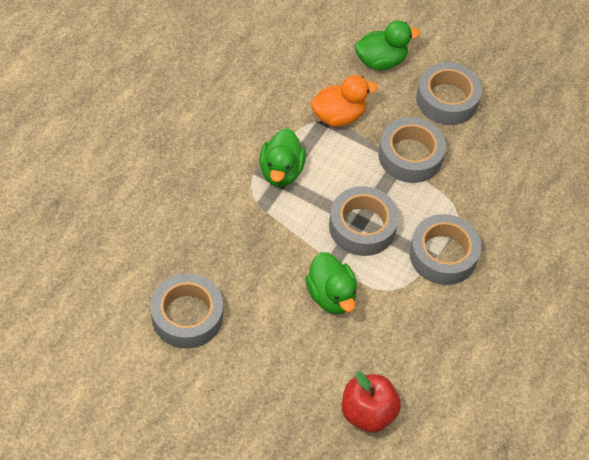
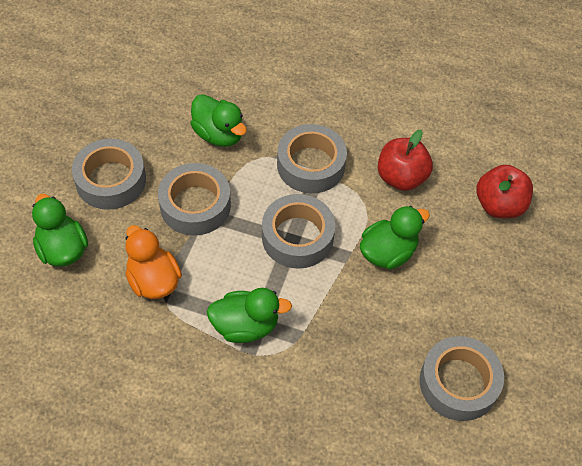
camera: 100 degrees left, 0 degrees up
(416, 330) = (401, 177): none -> red apple
(489, 186) = (218, 134): none -> green duck

